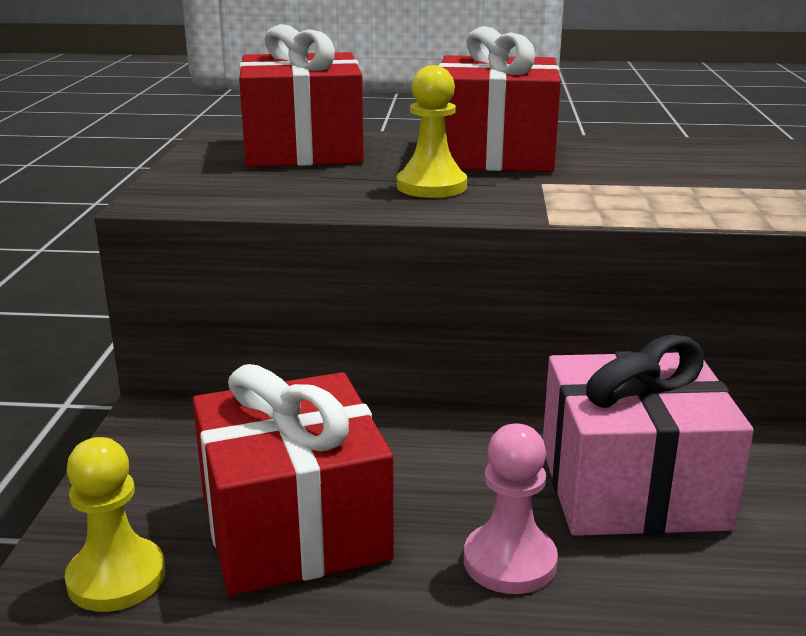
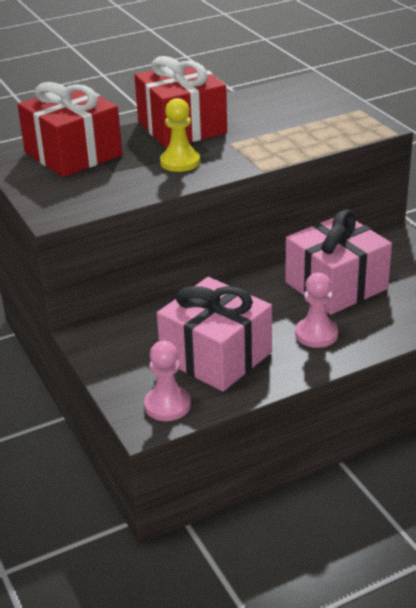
camera: 30 degrees left, 10 degrees up
(116, 578) = (167, 405): yellow pawn -> pink pawn
(293, 526) = (216, 356): red gift -> pink gift

